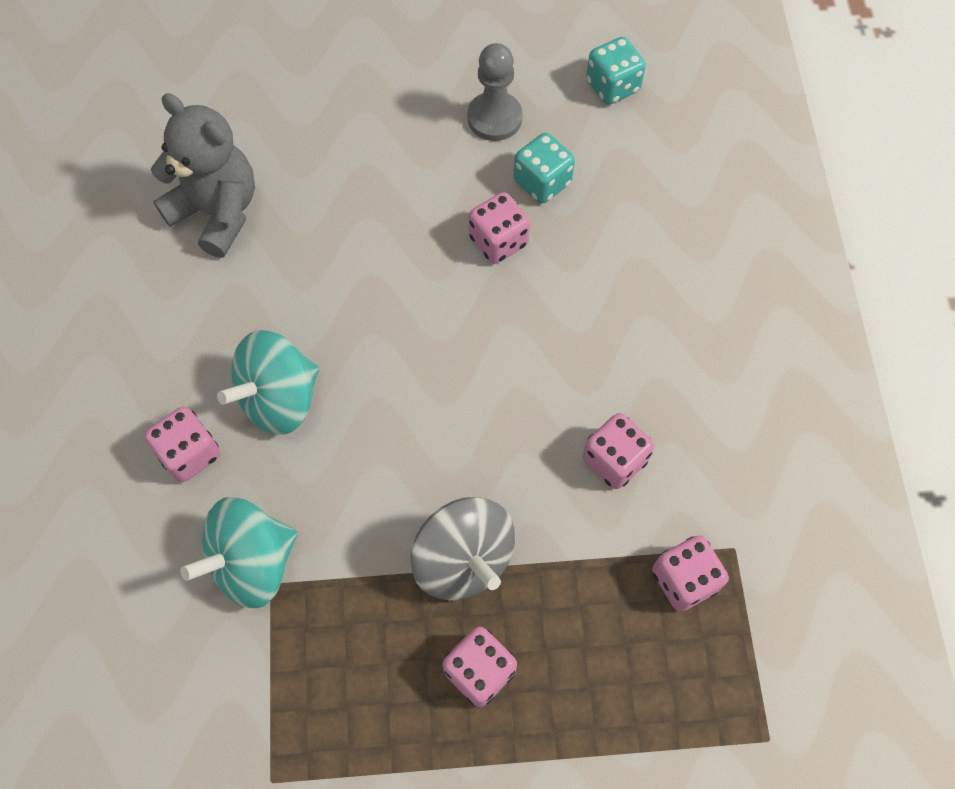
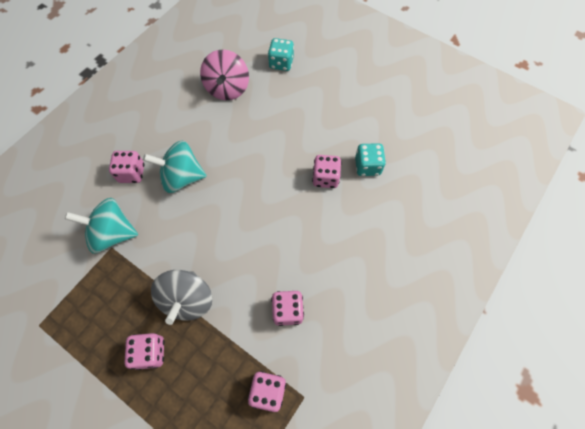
camera: 40 degrees right, 0 degrees up
(217, 212) = (227, 88): grey teddy bear -> pink spinning top
(494, 118) = (371, 125): grey pawn -> none
(612, 86) = (438, 146): turquoise dice -> turquoise dice (281, 63)

